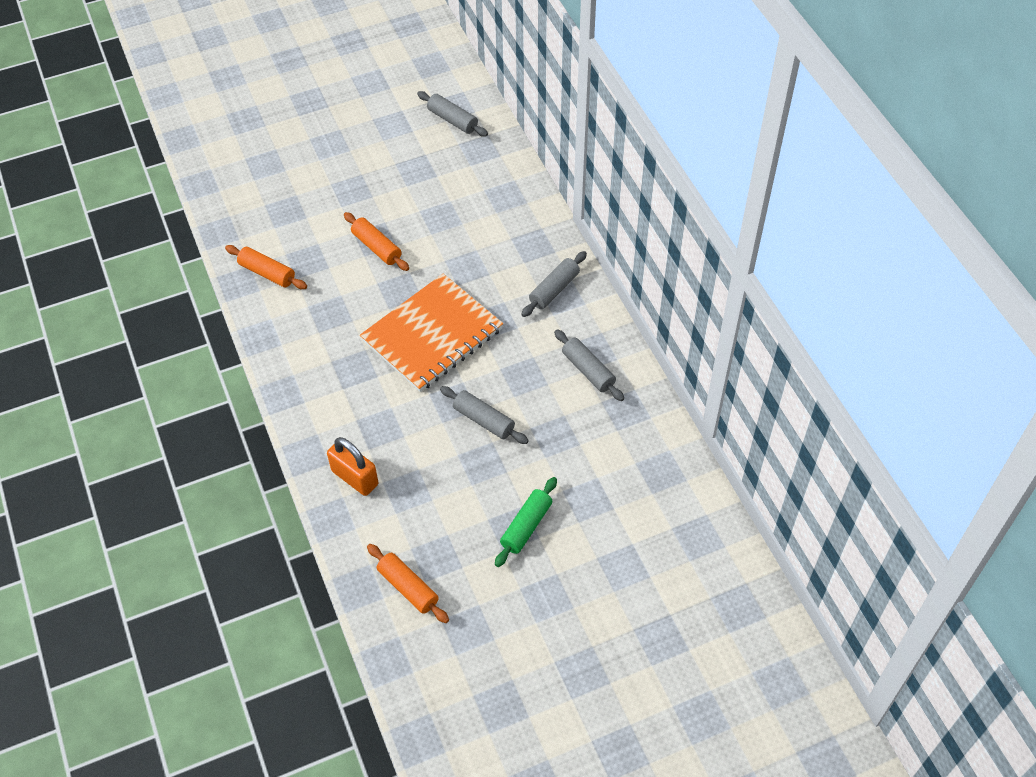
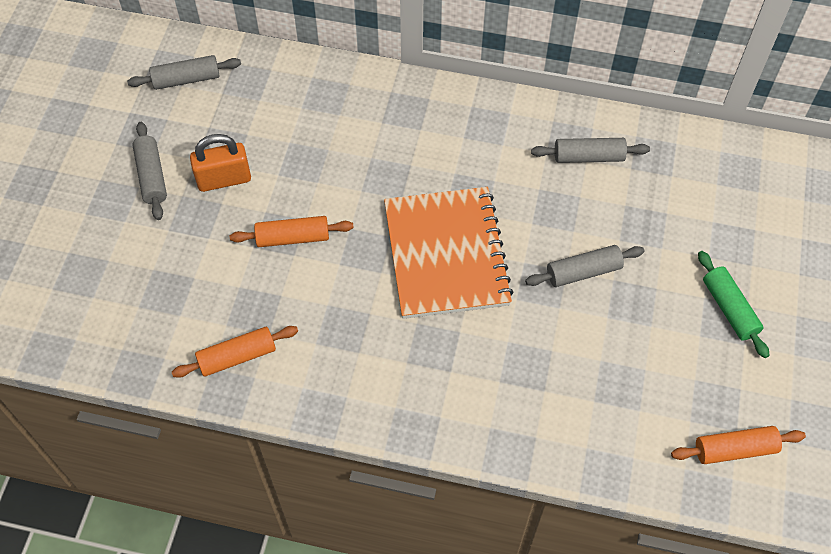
camera: 55 degrees left, 5 degrees up
(355, 478) = (571, 423): orange padlock -> orange padlock (224, 179)
(554, 289) = (473, 126): grey rolling pin -> grey rolling pin (151, 176)

